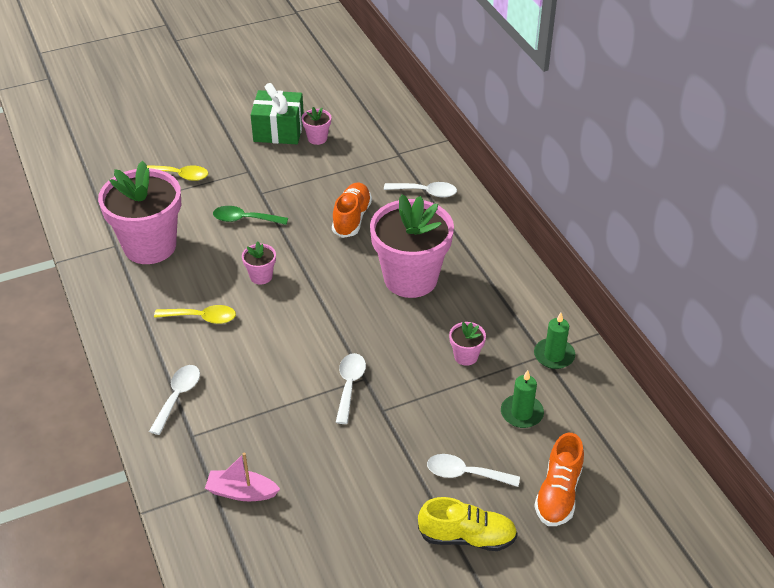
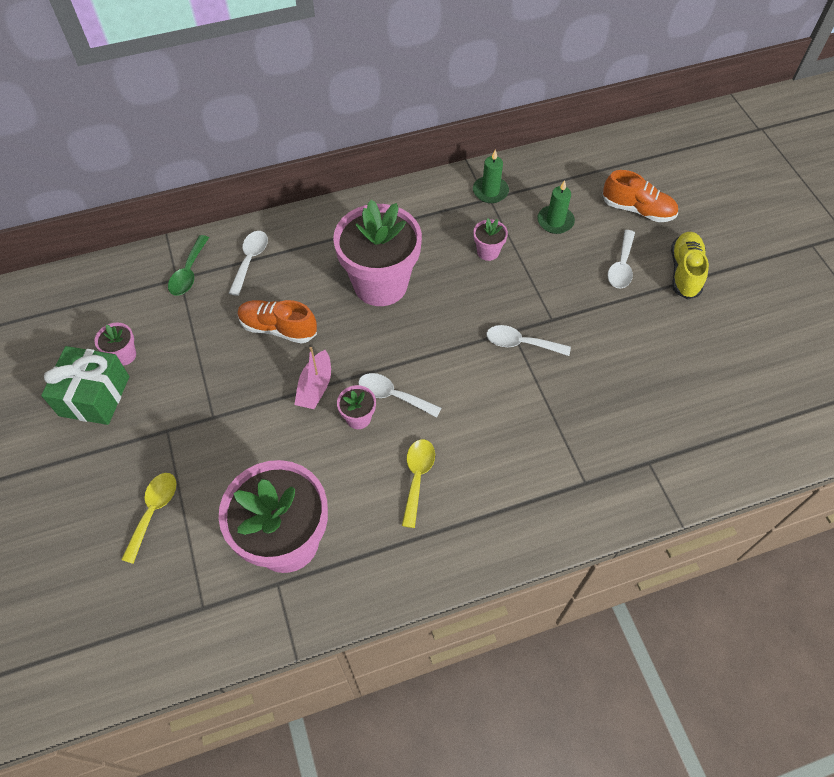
camera: 85 degrees left, 15 degrees up
(178, 397) = (533, 498): white spoon -> white spoon (393, 395)
(241, 492) = (652, 436): pink boat -> pink boat (315, 387)
(245, 219) = (258, 434): green spoon -> green spoon (189, 272)

